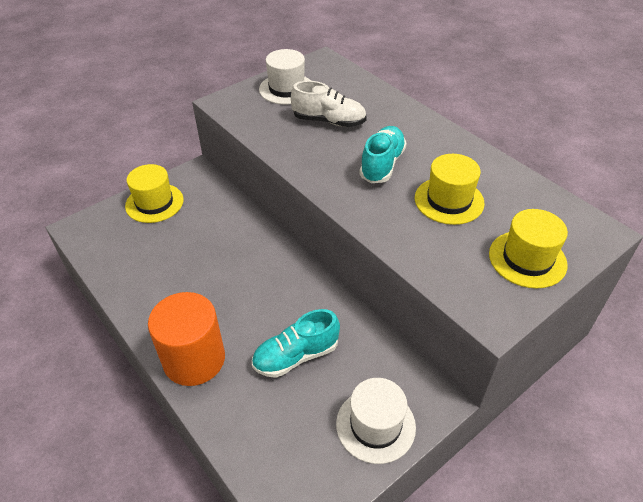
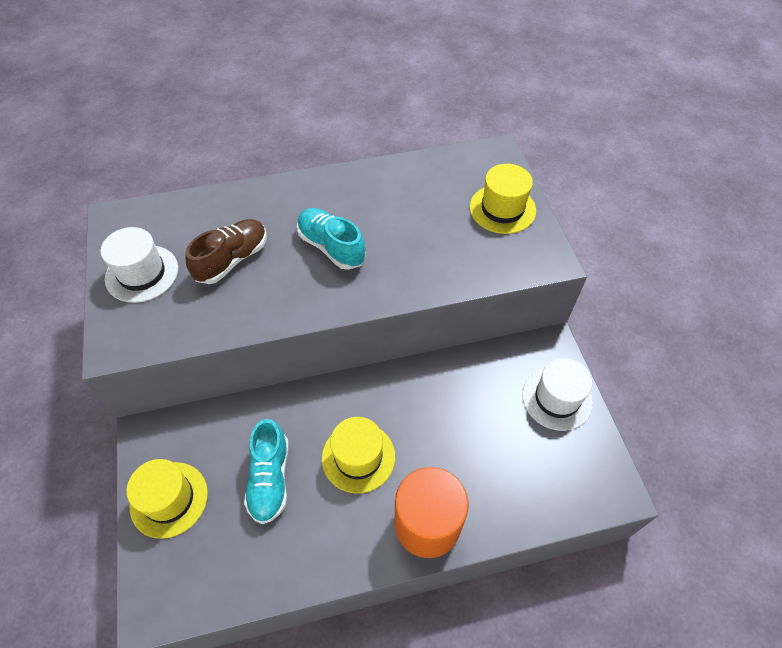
camera: 65 degrees left, 10 degrees up
(296, 356) = (464, 430): turquoise shoe -> turquoise shoe (270, 478)
(329, 121) = (232, 259): white shoe -> brown shoe
(449, 200) = (409, 223): yellow hat -> yellow hat (358, 457)

